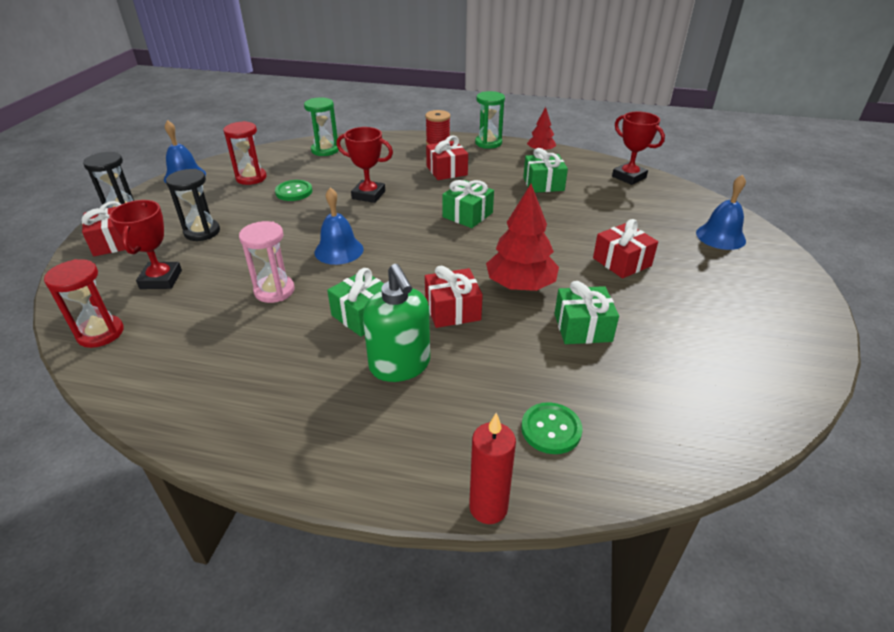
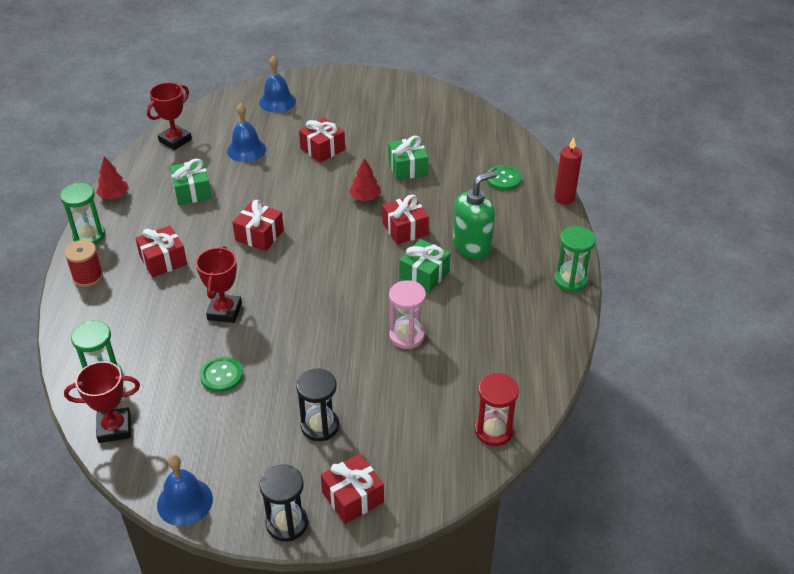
camera: 100 degrees left, 5 degrees up
(161, 279) = (409, 423): red trophy -> red trophy (114, 428)
(251, 178) = (187, 427): red hourglass -> none
(284, 463) = (570, 280): none -> green hourglass
(339, 250) = (336, 310): blue bell -> blue bell (246, 150)
(467, 215) = (259, 235): green gift -> red gift
(520, 285) = (365, 197): red tree -> red tree, size x0.57

